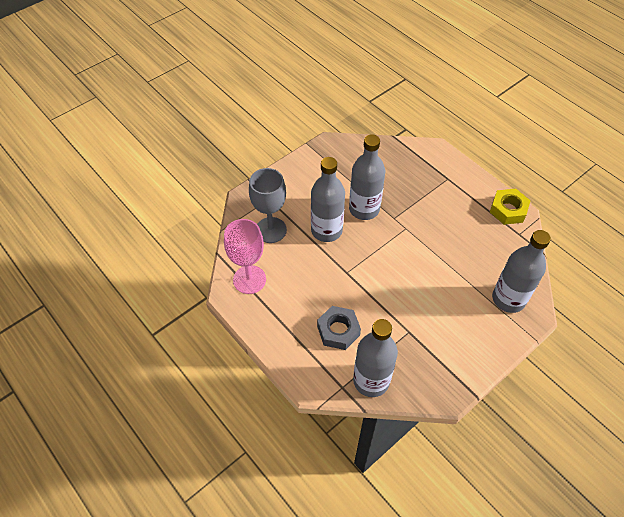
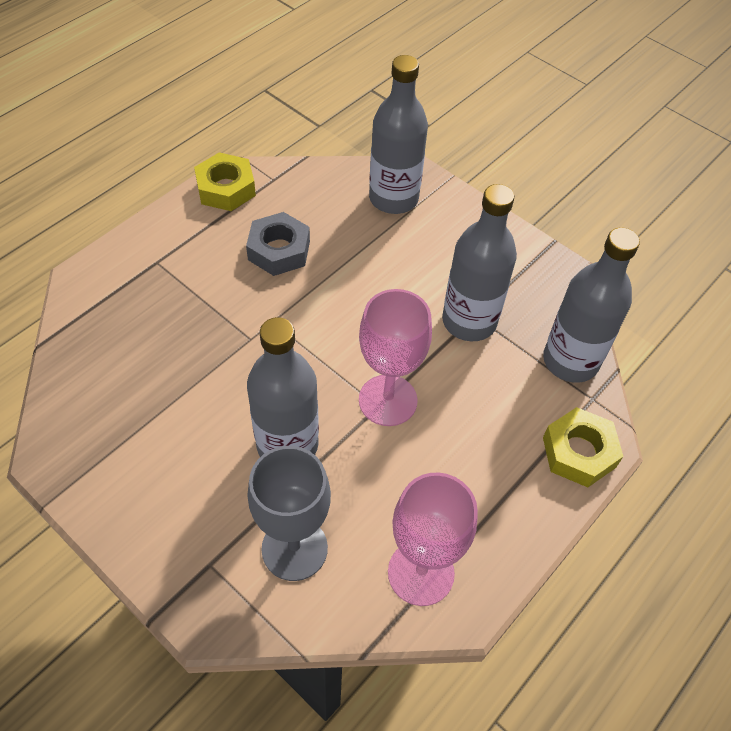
camera: 100 degrees left, 0 degrees up
(306, 369) = (579, 452): none -> yellow nut
(338, 330) = (496, 410): grey nut -> grey nut (279, 250)
(349, 277) = (388, 400): none -> pink goblet
(364, 209) = (232, 385): grey bottle -> grey bottle (469, 321)

